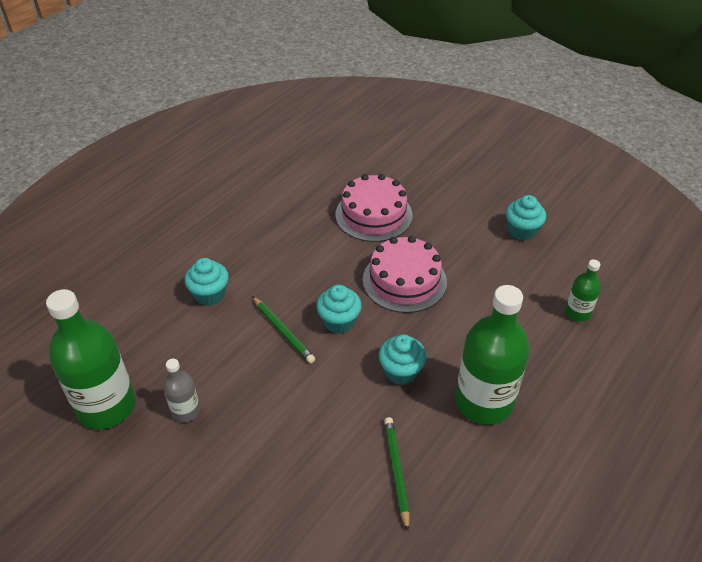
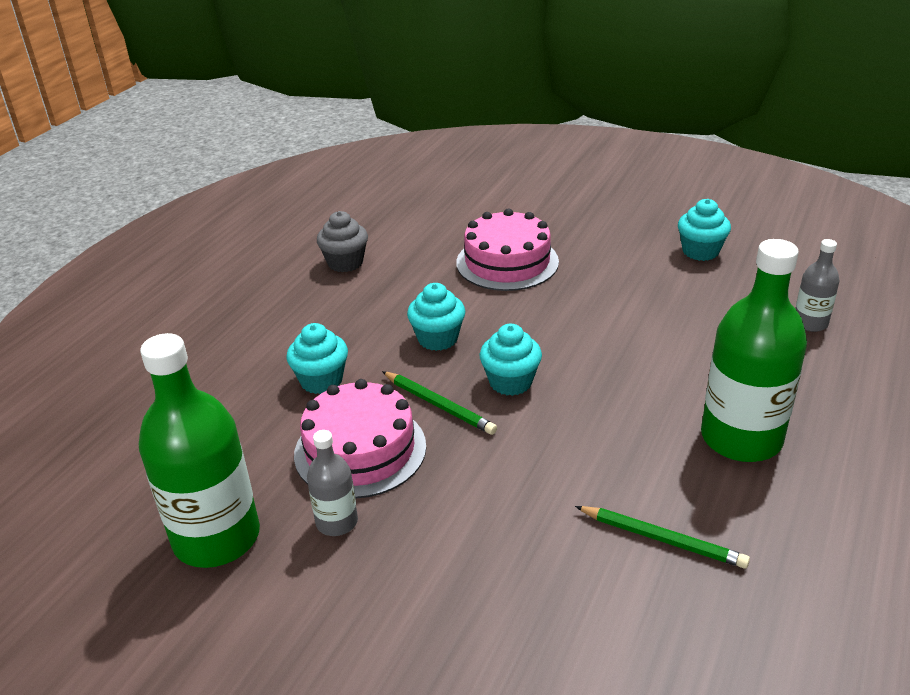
camera: 10 degrees left, 10 degrees down
(257, 194) = (345, 263): none -> grey cupcake
(396, 471) = (662, 539): green pencil -> green pencil turned 135 degrees clockwise
(401, 371) = (617, 423): turquoise cupcake -> turquoise cupcake (437, 339)
(404, 280) = (577, 324): pink cake -> pink cake (360, 450)
(577, 313) = (810, 323): green bottle -> grey bottle

